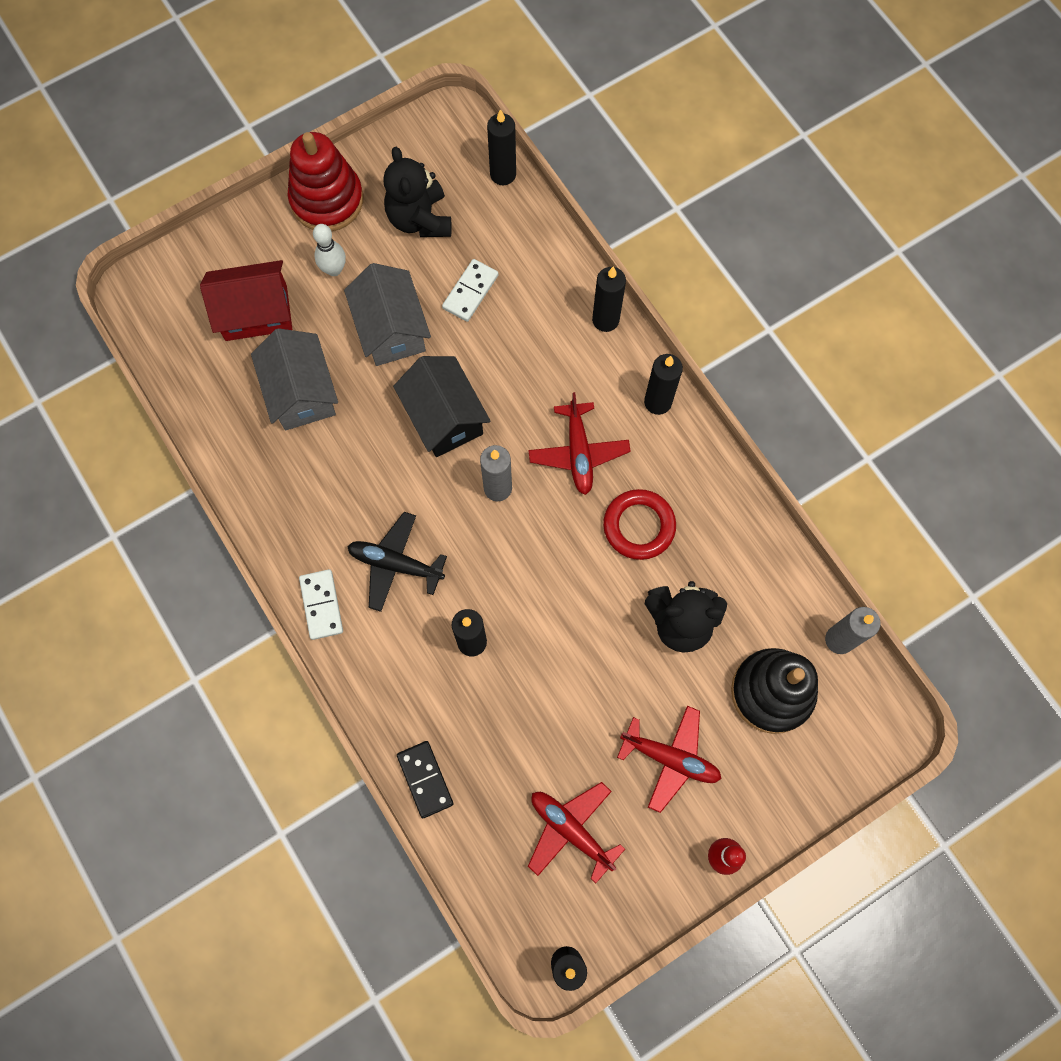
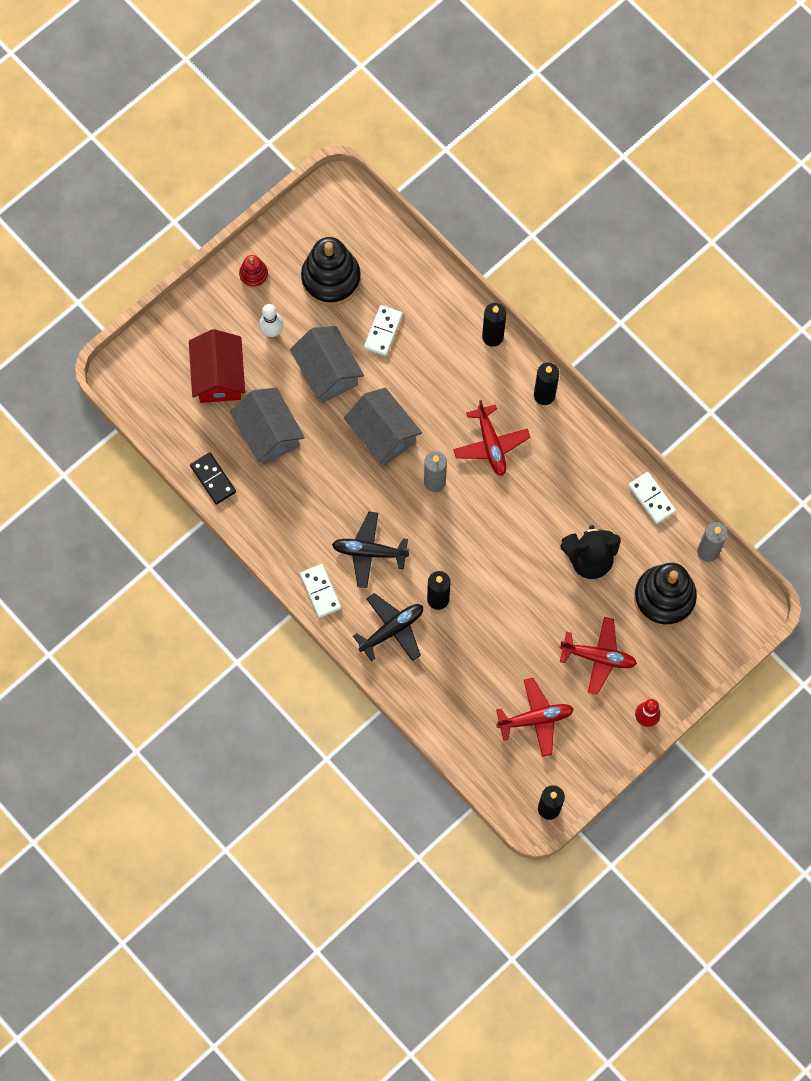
camera: 10 degrees left, 0 degrees up
(256, 313) = (219, 376): red house -> red house turned 75 degrees counterclockwise
(327, 200) = (253, 275): red stacking toy -> red stacking toy, size x0.49
(403, 672) = (392, 629): none -> black plane
(420, 219) = (331, 278): black teddy bear -> black stacking toy
(425, 779) = (423, 702): black domino -> black domino (213, 479)
(444, 417) = (383, 434): black house -> grey house
(503, 174) = (389, 230): black candle -> none
(571, 830) = (535, 719): red plane -> red plane turned 135 degrees clockwise
(639, 526) = (546, 492): red ring -> none
(774, 557) = (651, 498): none -> white domino

